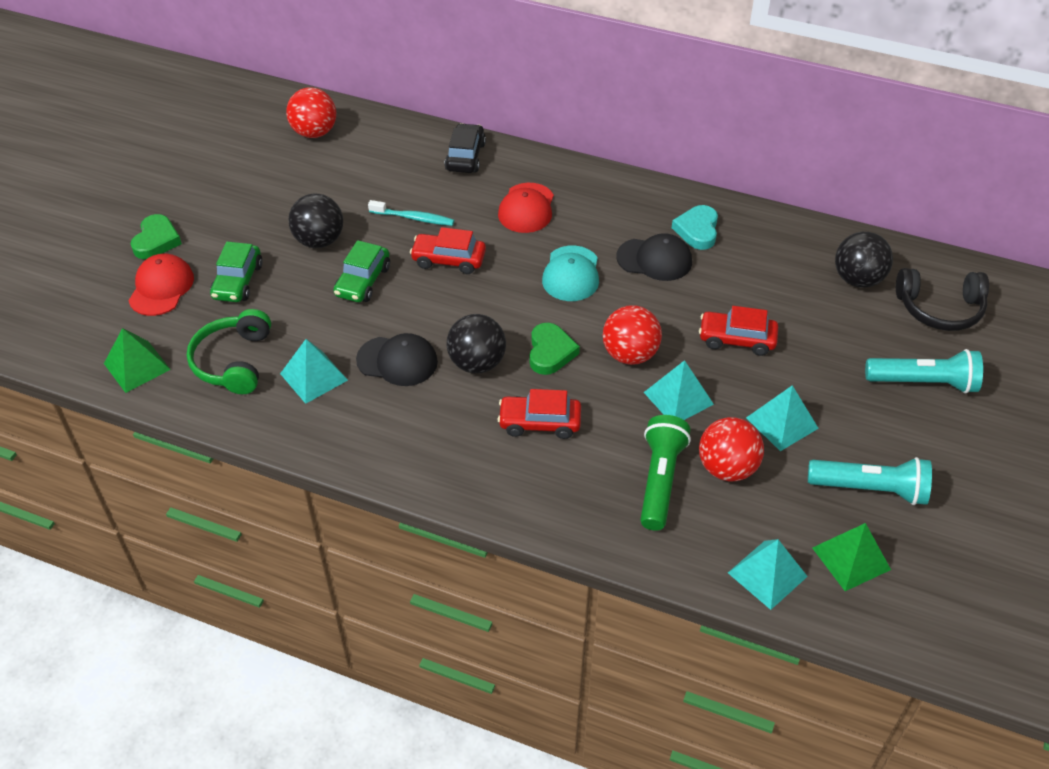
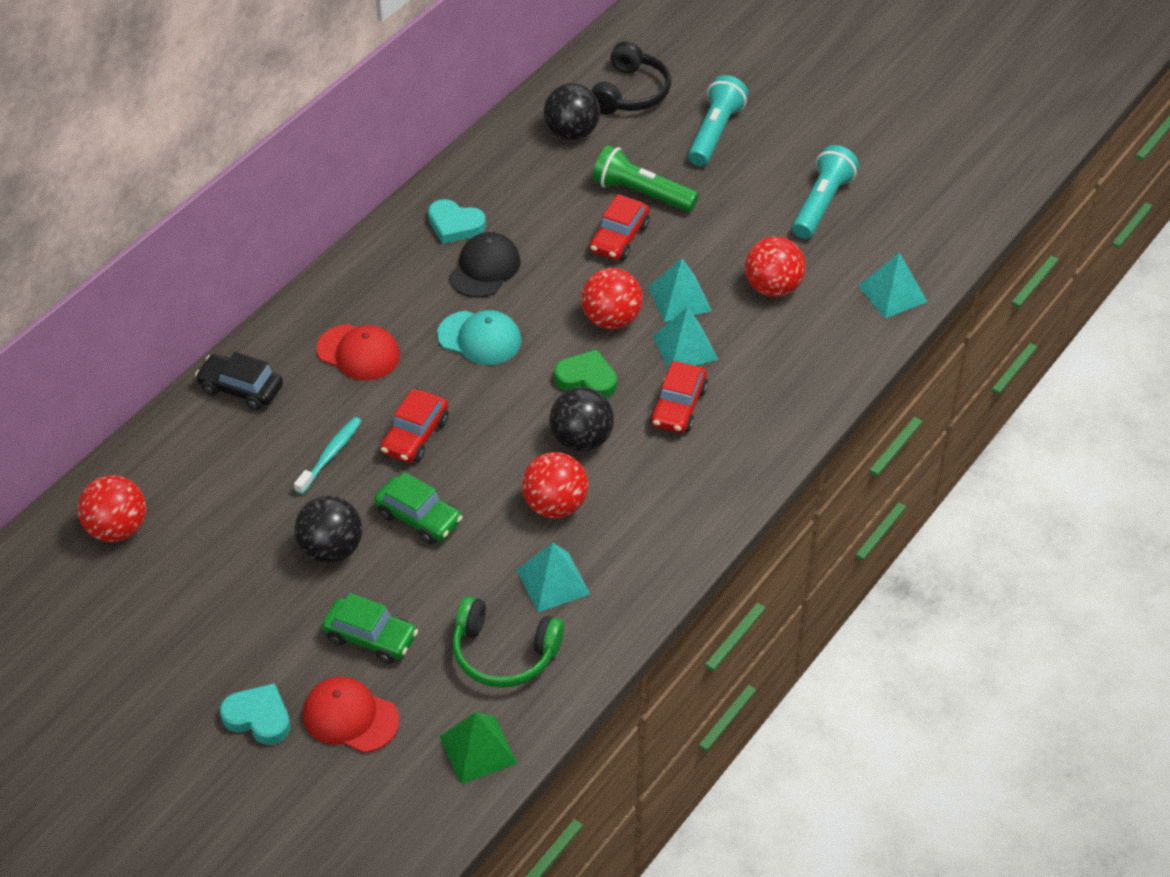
camera: 75 degrees left, 0 degrees up
(156, 241) = (258, 717): green heart -> turquoise heart
(397, 361) = (555, 505): black cap -> red ball
(660, 480) = (774, 336): green flashlight -> green flashlight (641, 193)
(782, 423) = (732, 237): turquoise pyramid -> turquoise pyramid (685, 347)
(851, 558) = (889, 238): green pyramid -> none

